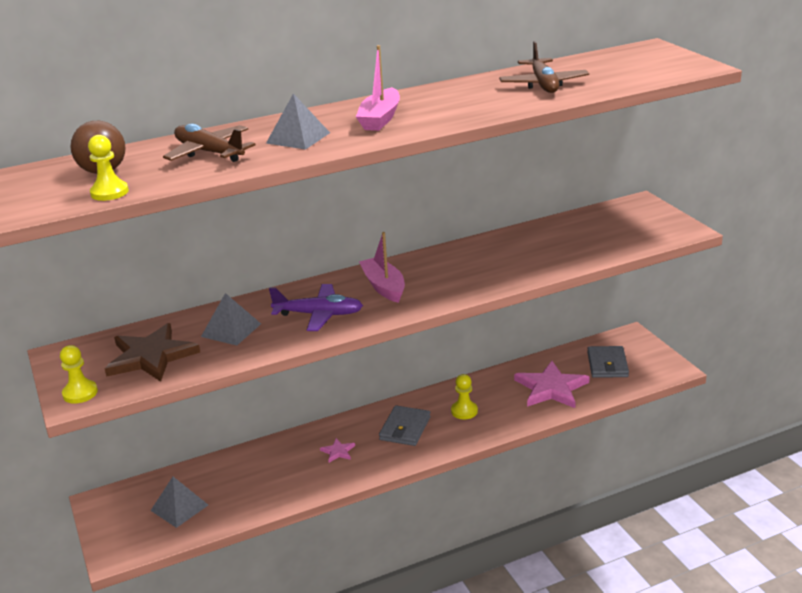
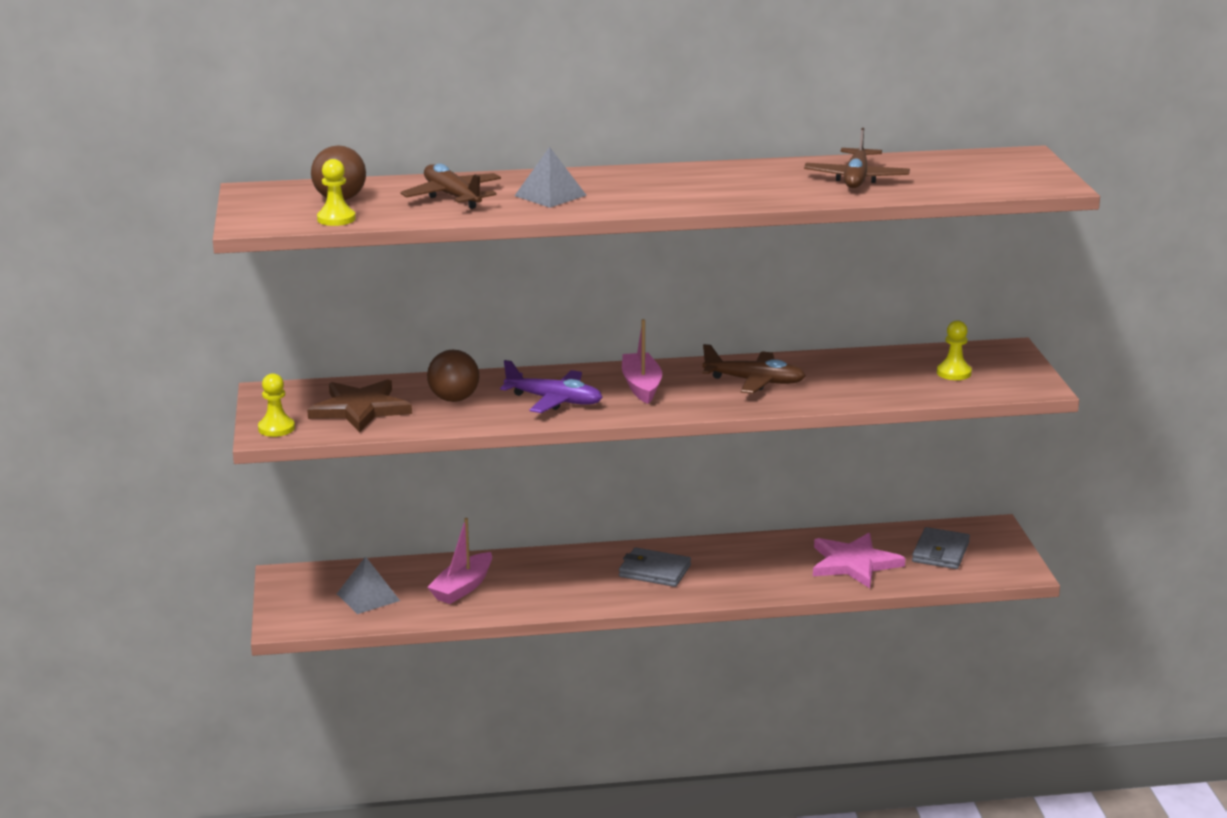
camera: 15 degrees right, 5 degrees down
(231, 330) = (454, 399): grey pyramid -> brown ball
(338, 451) = (565, 579): pink star -> none
(380, 119) = (649, 189): pink boat -> pink boat (463, 587)
(405, 428) = (654, 571): grey wallet -> grey wallet turned 75 degrees clockwise
(464, 411) = (734, 567): yellow pawn -> yellow pawn (954, 373)
(472, 265) = (755, 381): none -> brown plane

